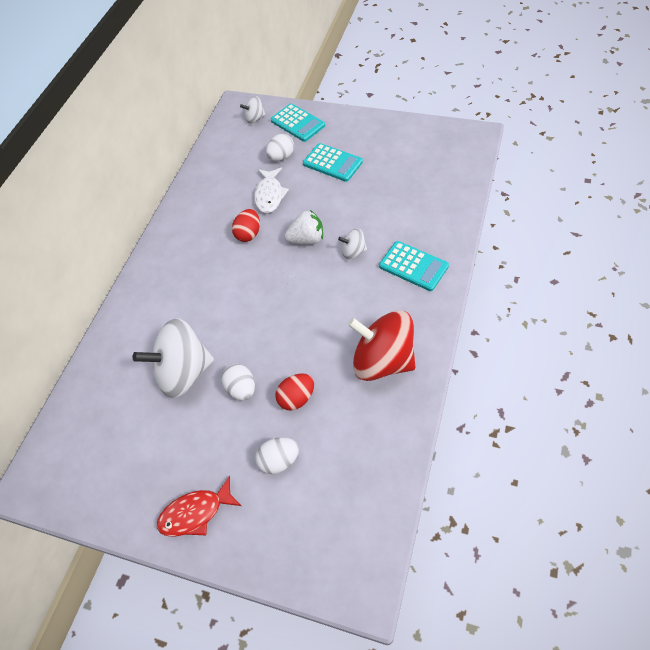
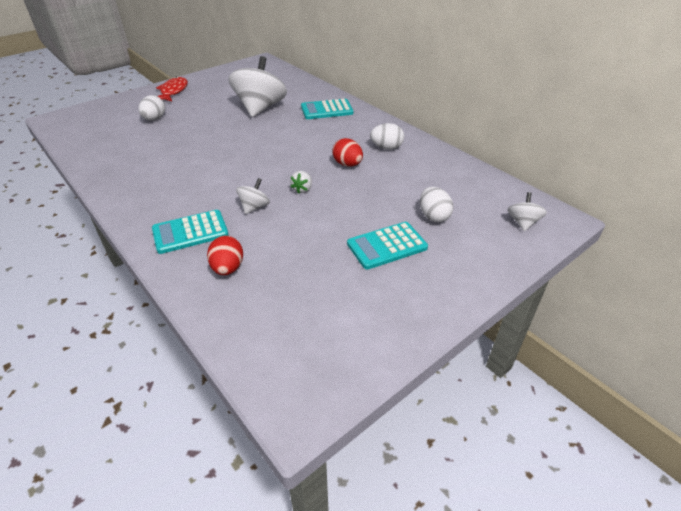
camera: 115 degrees right, 15 degrees down
(241, 389) = (217, 121): white egg -> white egg (386, 147)
(269, 195) = (383, 190): white fish -> none
(297, 123) = (486, 250): turquoise calculator -> turquoise calculator (327, 110)
(297, 398) = (179, 136): red egg -> red egg (228, 268)
(307, 239) = (302, 189): white strawberry -> white strawberry, size x0.62
(383, 360) = (144, 177): red spinning top -> none

